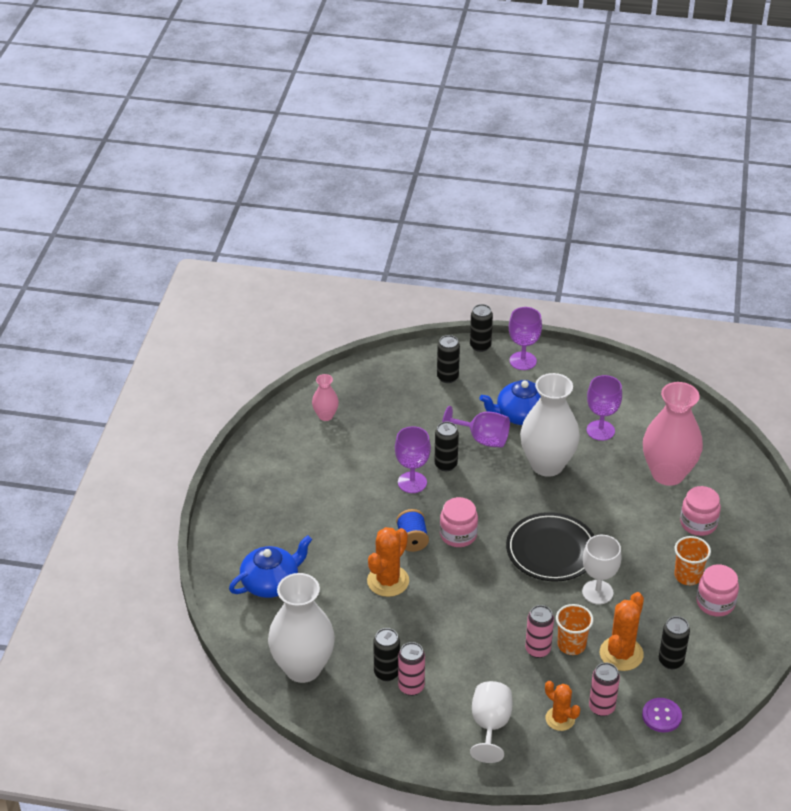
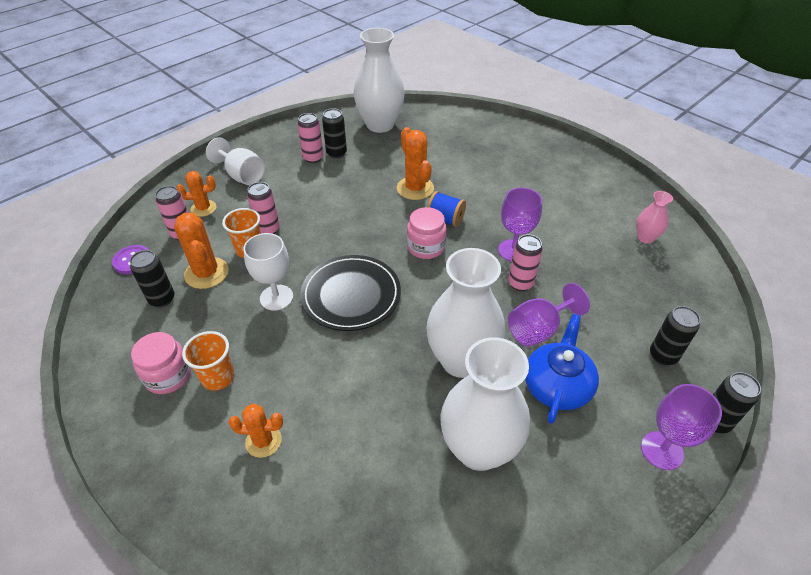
camera: 125 degrees right, 5 degrees up
(271, 582) = (467, 139): blue teapot -> none
(446, 464) = (520, 283): black can -> pink can
(600, 430) = (478, 449): purple goblet -> white vase
(668, 474) = (356, 469): pink vase -> none
(698, 523) = (263, 441): pink jar -> orange cactus

